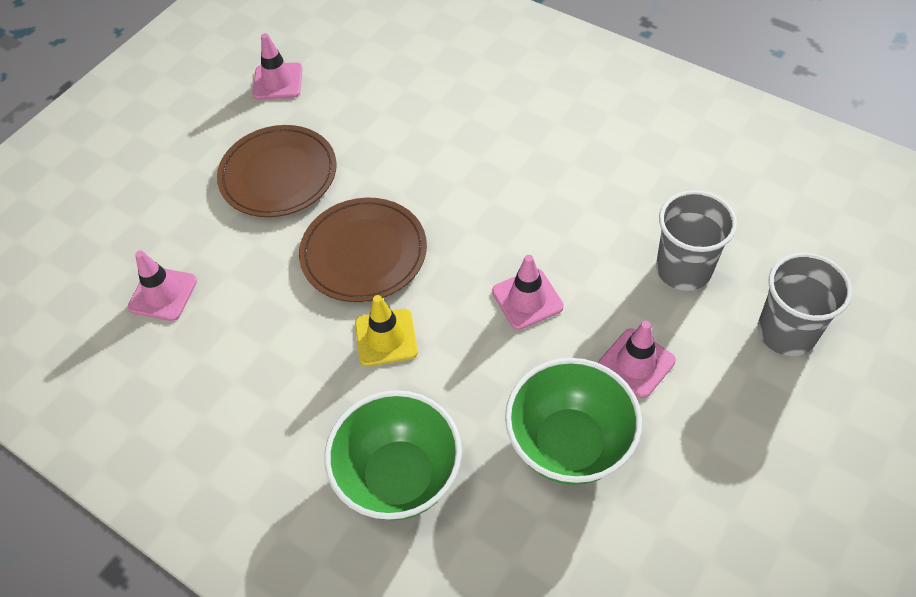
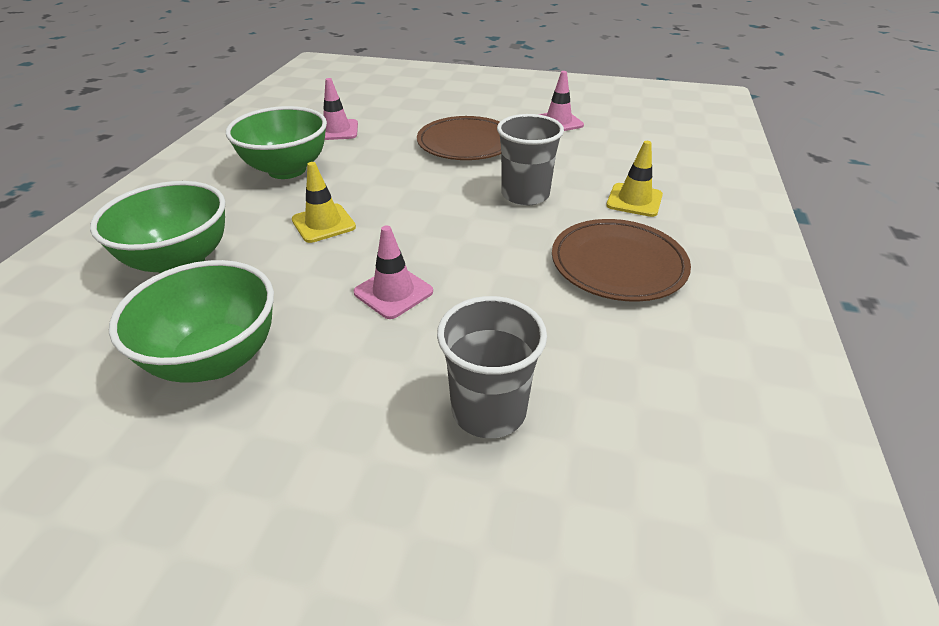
camera: 65 degrees right, 15 degrees down
(243, 360) = (287, 170): none -> green bowl
(364, 253) = (408, 194): brown plate -> brown plate (618, 264)
(464, 86) = (634, 200): none -> yellow traffic cone
(636, 363) = (332, 392): pink traffic cone -> none
(786, 332) = (426, 554): grey cup -> grey cup (525, 195)

